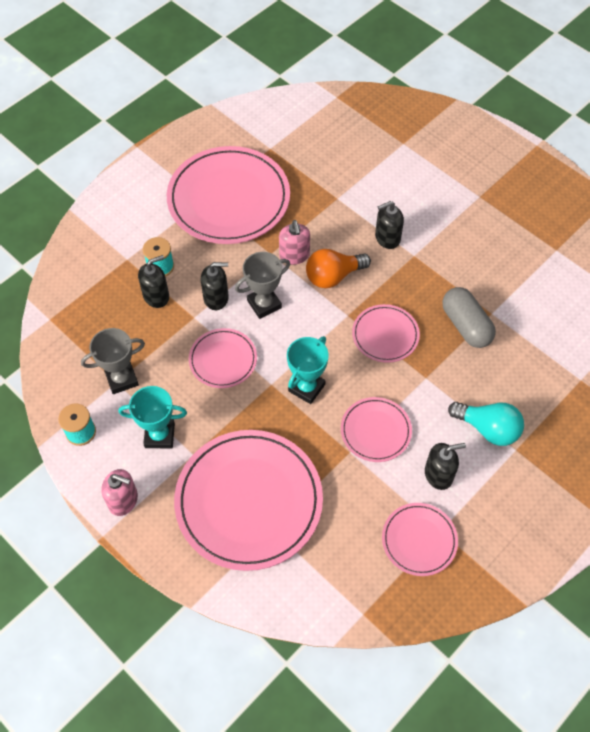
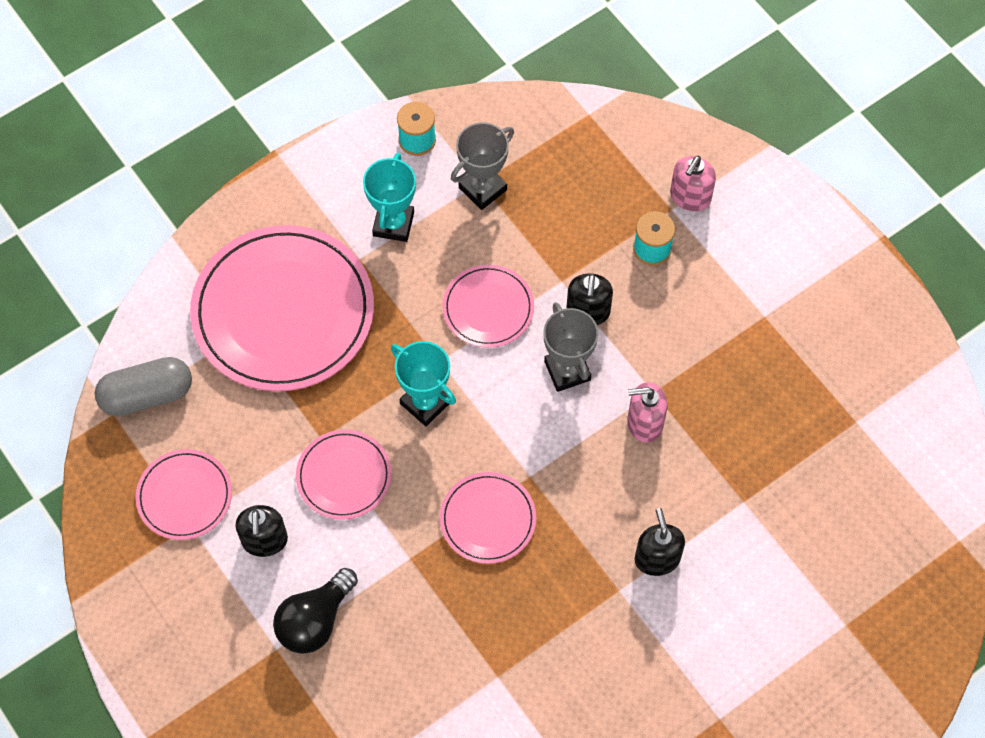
camera: 100 degrees right, 5 degrees up
(121, 379) = (482, 189): grey trophy -> grey trophy turned 60 degrees clockwise
(123, 500) = (317, 178): pink soap dispenser -> pink soap dispenser (690, 197)
(156, 296) = (603, 239): black soap dispenser -> none
(229, 199) = (762, 350): pink plate -> none
(333, 276) = (599, 469): orange light bulb -> none
(466, 325) = (483, 634): grey capsule -> grey capsule (147, 395)
(488, 429) = (315, 620): turquoise light bulb -> black light bulb

